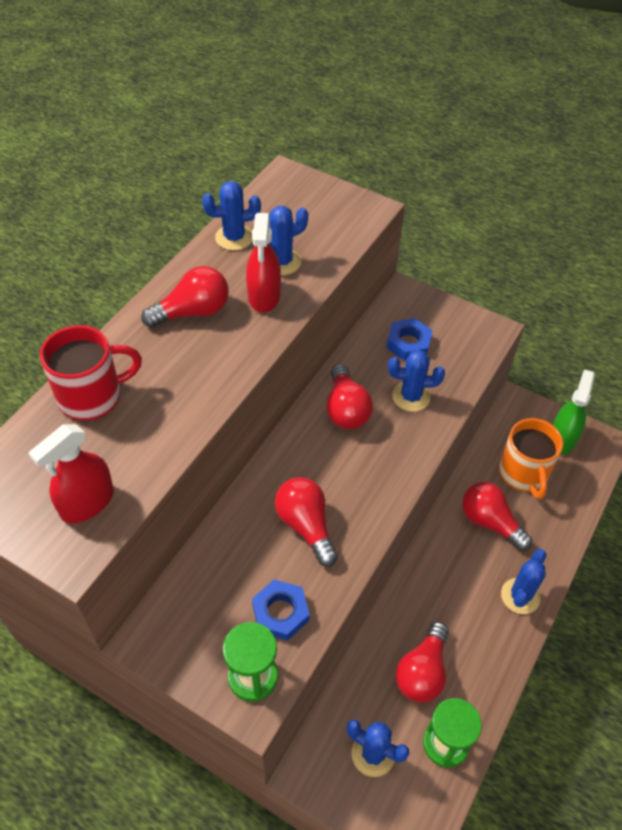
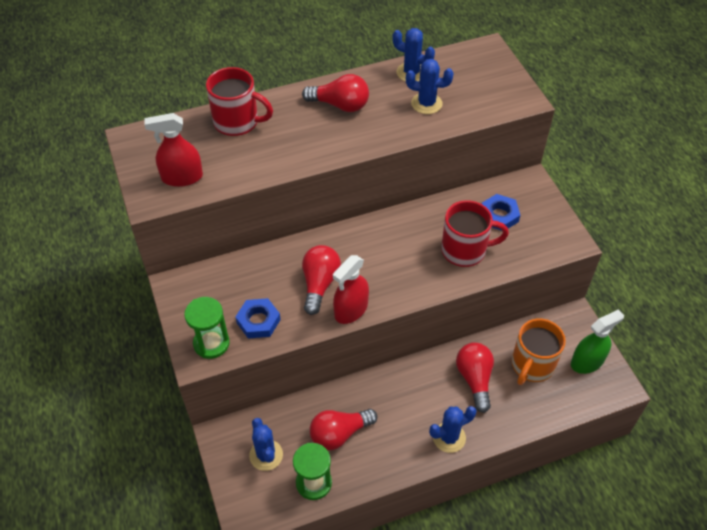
camera: 40 degrees right, 0 degrees up
(264, 296) = (393, 119): red spray bottle -> red spray bottle (351, 310)
(346, 409) = (413, 232): red light bulb -> none
(411, 397) = (465, 250): blue cactus -> red mug

